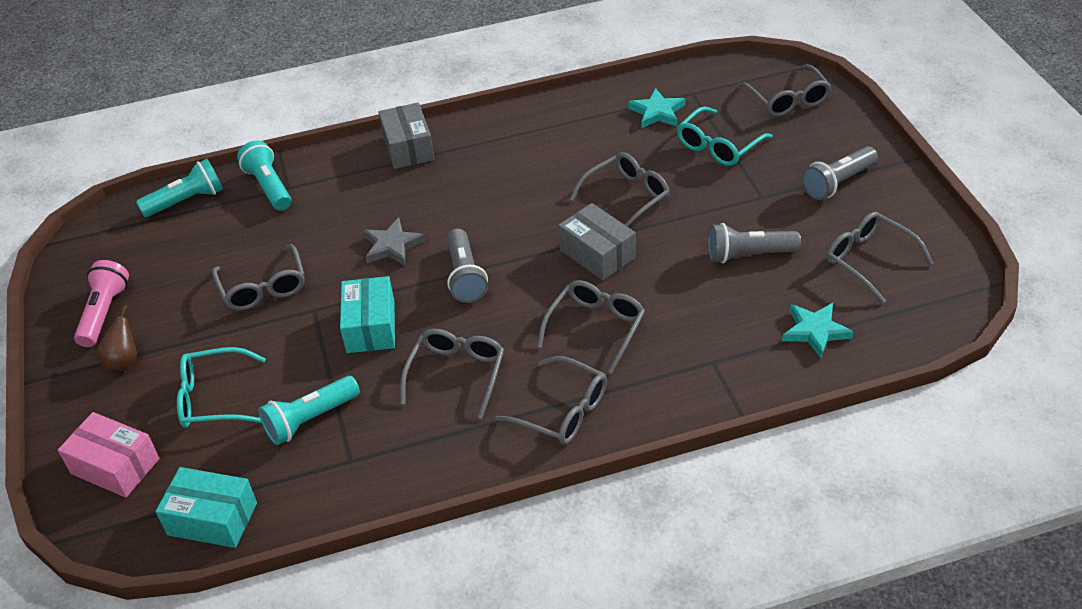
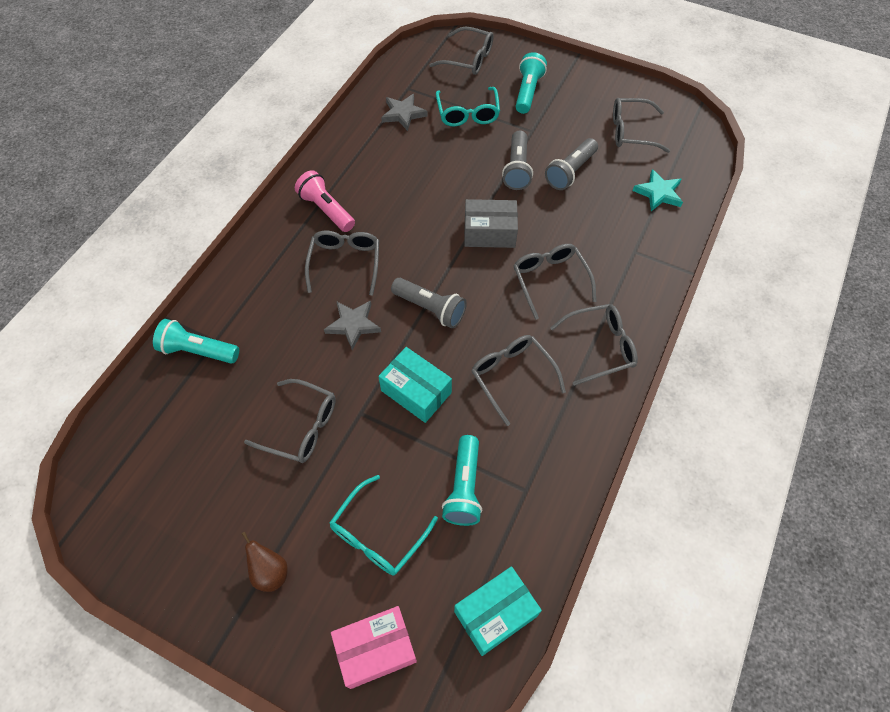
camera: 50 degrees left, 15 degrees up
(104, 313) = (198, 551): pink flashlight -> pink flashlight (326, 210)
(187, 201) = (142, 411): turquoise flashlight -> turquoise flashlight (528, 92)
(408, 148) = (268, 247): grey box -> none
(627, 197) = (458, 183): grey glasses -> grey glasses (345, 263)
(657, 112) = (403, 114): turquoise star -> grey star
(837, 183) = (559, 95): grey flashlight -> grey flashlight (517, 169)

